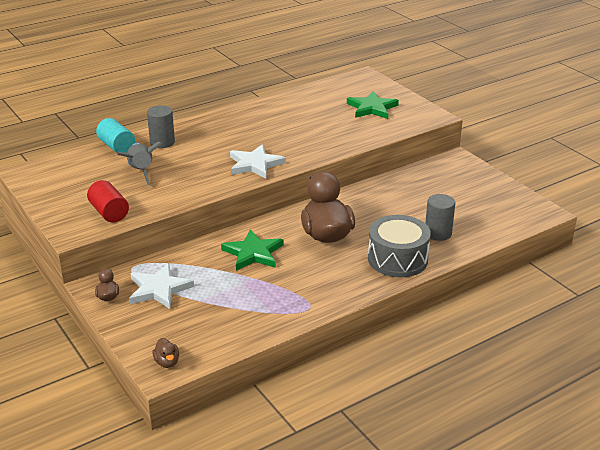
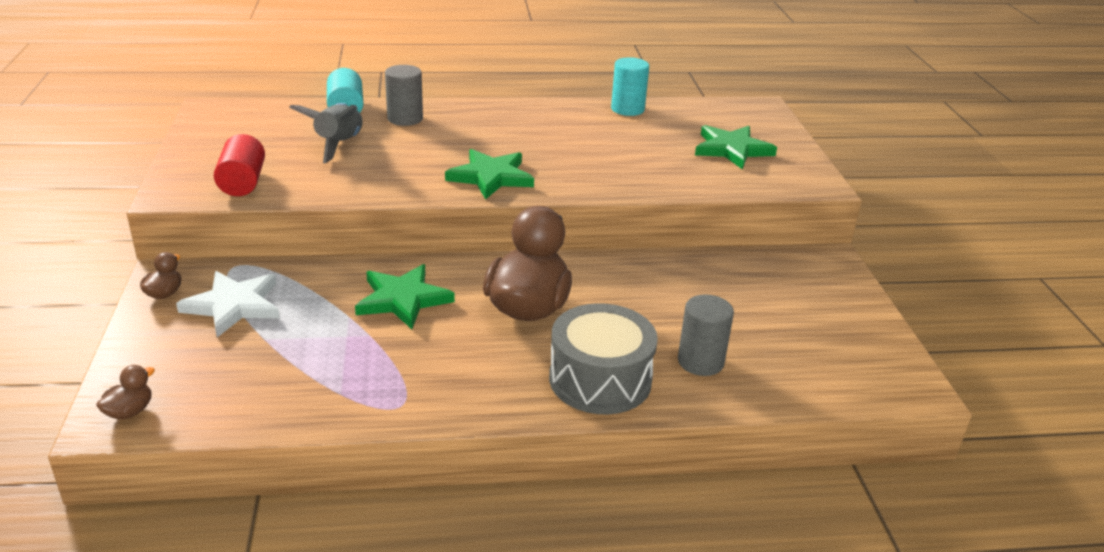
camera: 25 degrees right, 0 degrees up
(167, 362) = (129, 411): brown duck -> brown duck turned 150 degrees counterclockwise
(255, 164) = (491, 177): white star -> green star
(290, 98) = (627, 109): none -> turquoise cylinder

